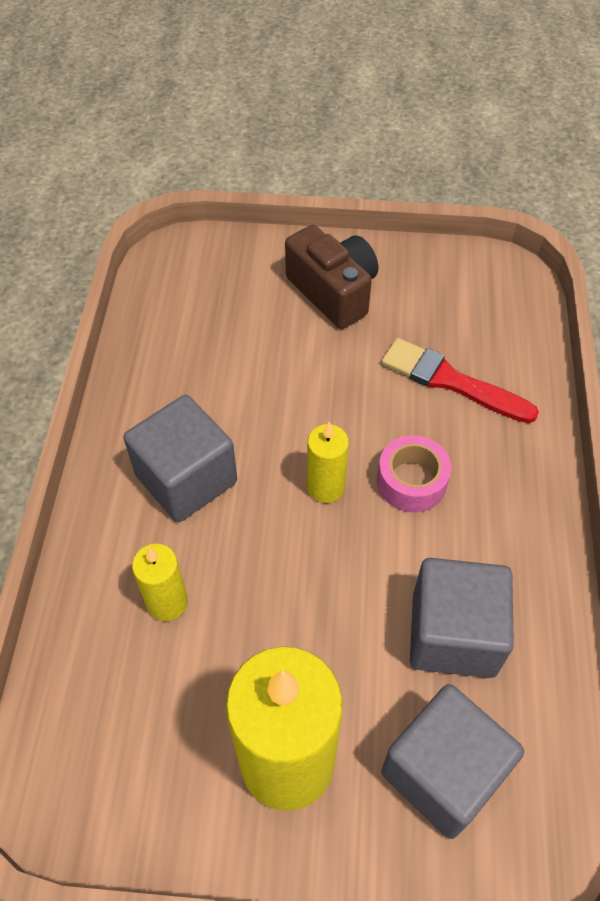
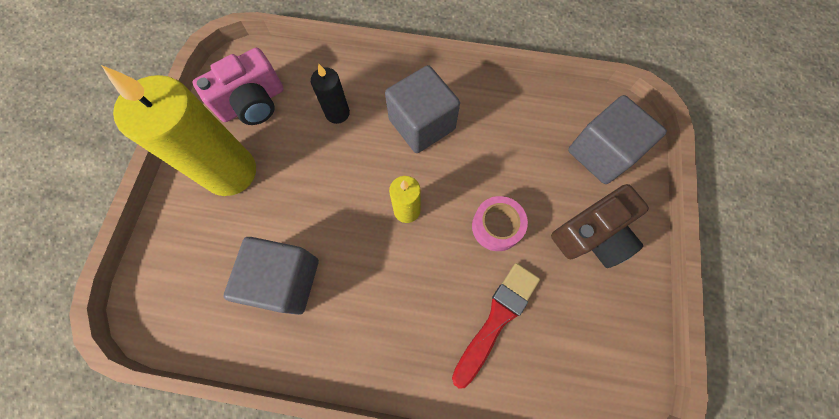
camera: 95 degrees right, 15 degrees up
(146, 753) = (253, 103): none -> pink camera
(167, 602) = (337, 113): yellow candle -> black candle
(411, 481) = (405, 271): pink tape -> pink tape (496, 226)
(443, 772) = (202, 258): grey cube -> grey cube (601, 153)

